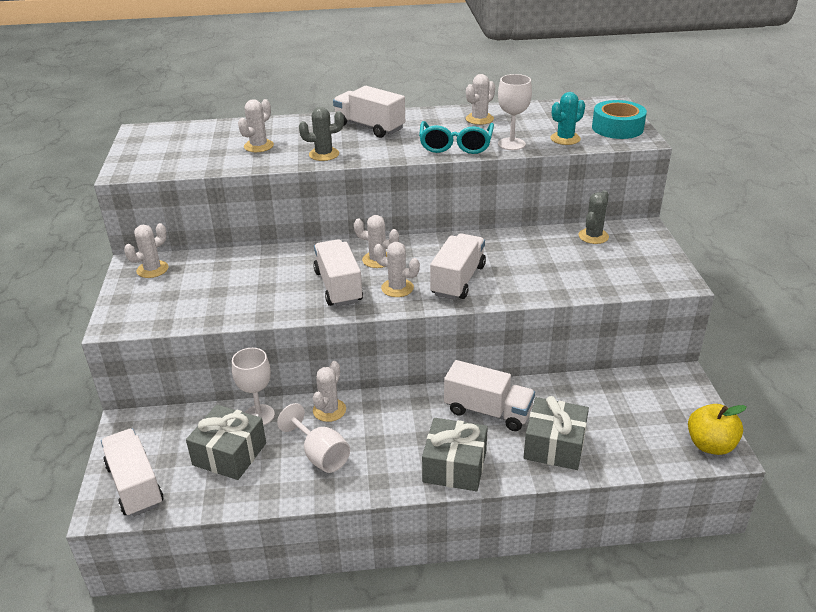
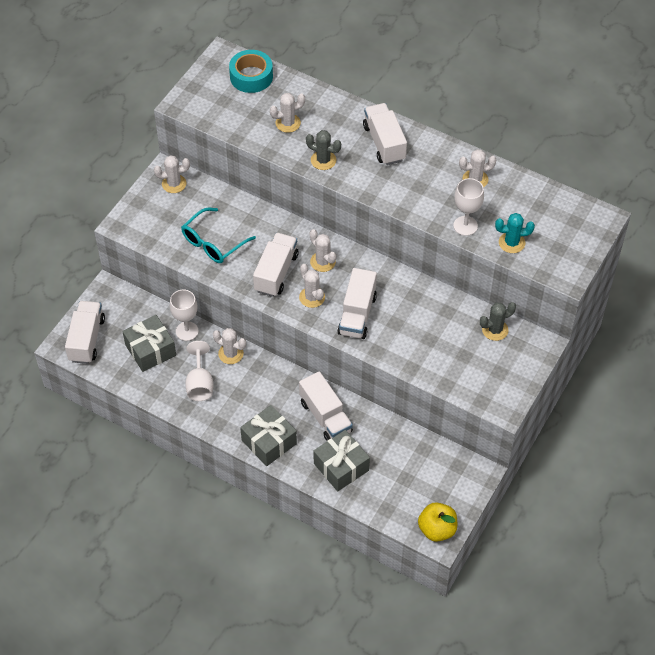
camera: 35 degrees right, 20 degrees up
(329, 410) = (231, 354): white cactus -> white cactus turned 60 degrees clockwise
(456, 145) = (424, 203): turquoise glasses -> turquoise glasses (213, 242)
(458, 280) = (357, 314): white truck -> white truck turned 135 degrees clockwise
(617, 128) = (567, 253): turquoise tape -> turquoise tape (251, 76)

